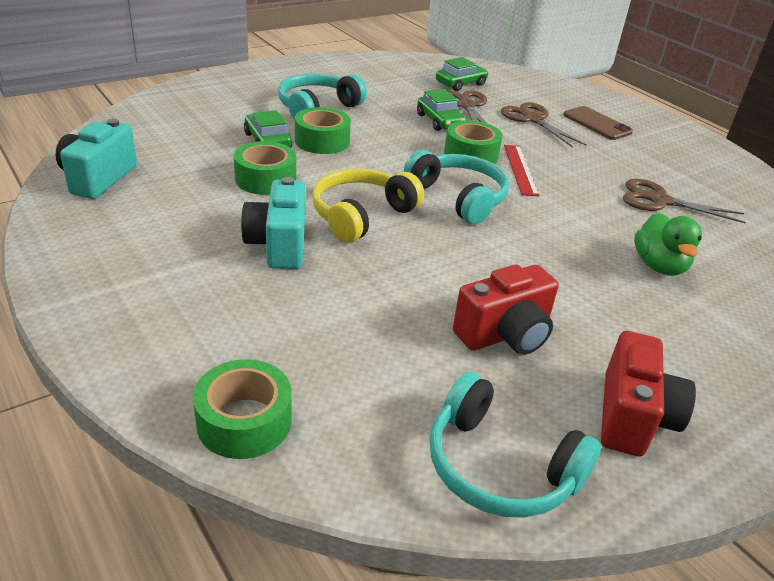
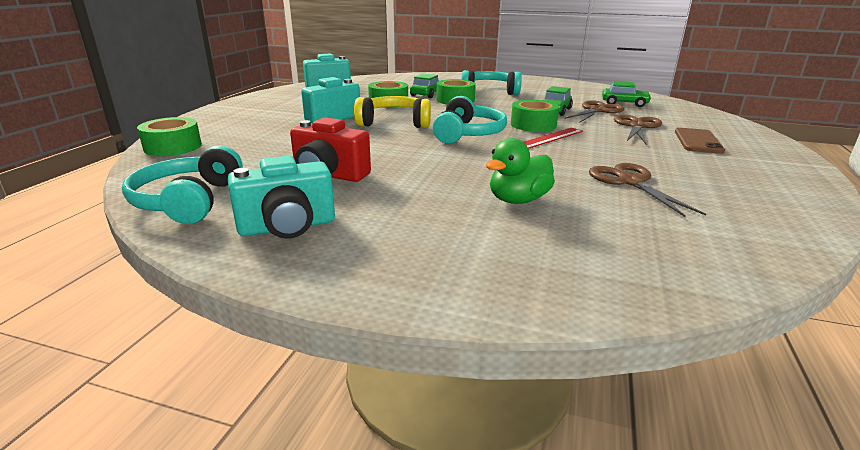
camera: 55 degrees right, 10 degrees down
(633, 417) = (287, 227): red camera -> turquoise camera

